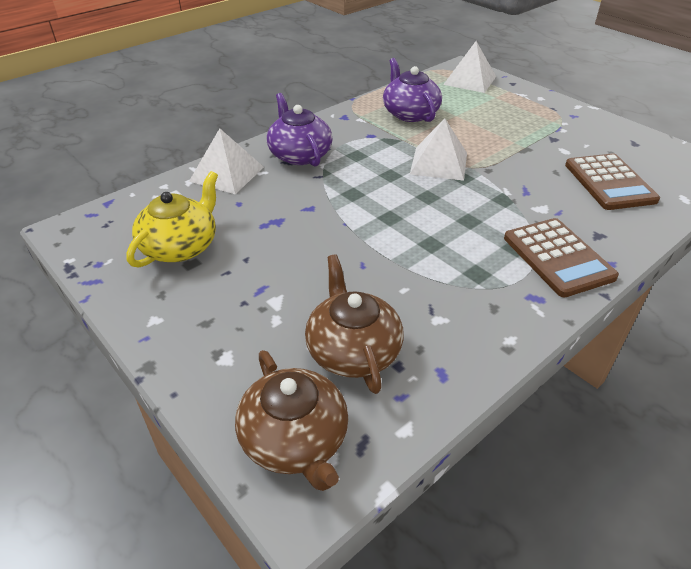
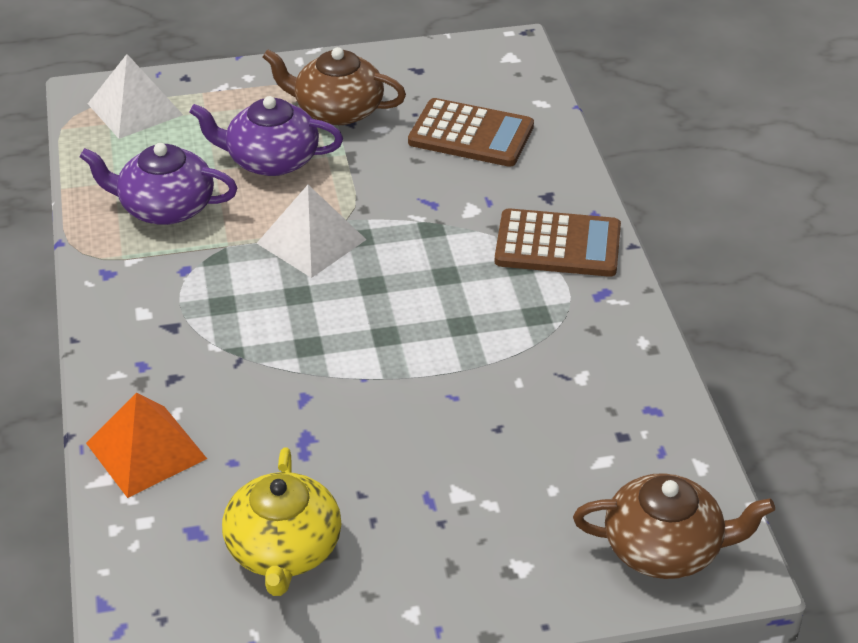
camera: 60 degrees left, 0 degrees up
(181, 246) = (283, 549): yellow teapot -> yellow teapot turned 150 degrees counterclockwise
(227, 174) = (146, 450): white pyramid -> orange pyramid
(299, 154) = (166, 358): purple teapot -> purple teapot (271, 160)
(353, 350) = (579, 460): brown teapot -> brown teapot (337, 110)

